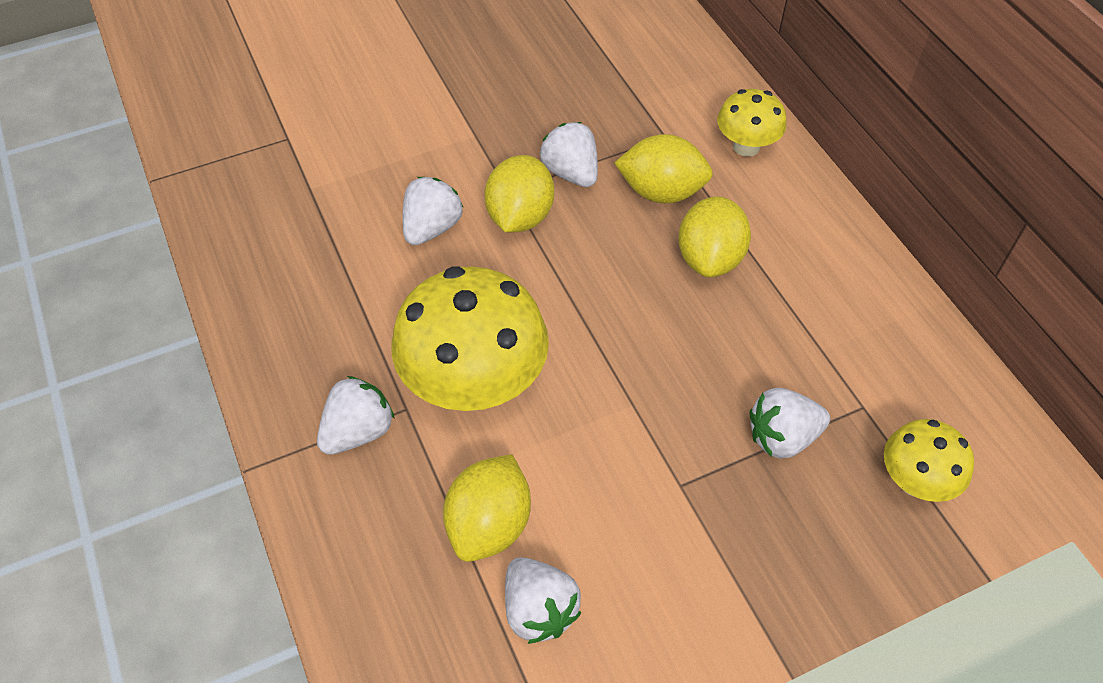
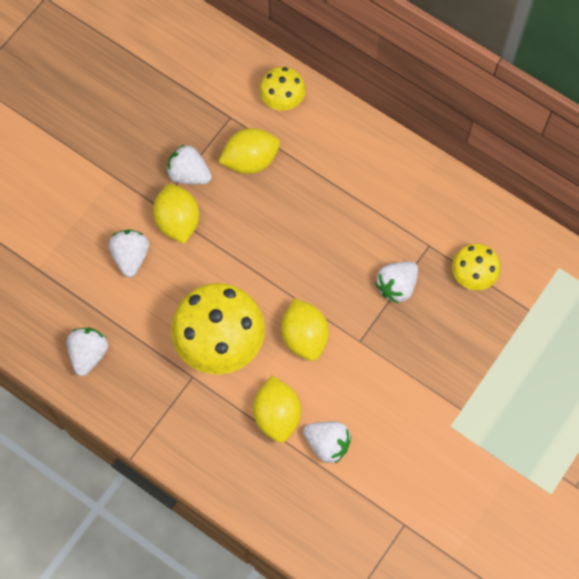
camera: 30 degrees left, 15 degrees up
(358, 431) = (176, 403): white strawberry -> white strawberry (88, 354)
(710, 258) = (302, 193): yellow lemon -> yellow lemon (304, 336)

